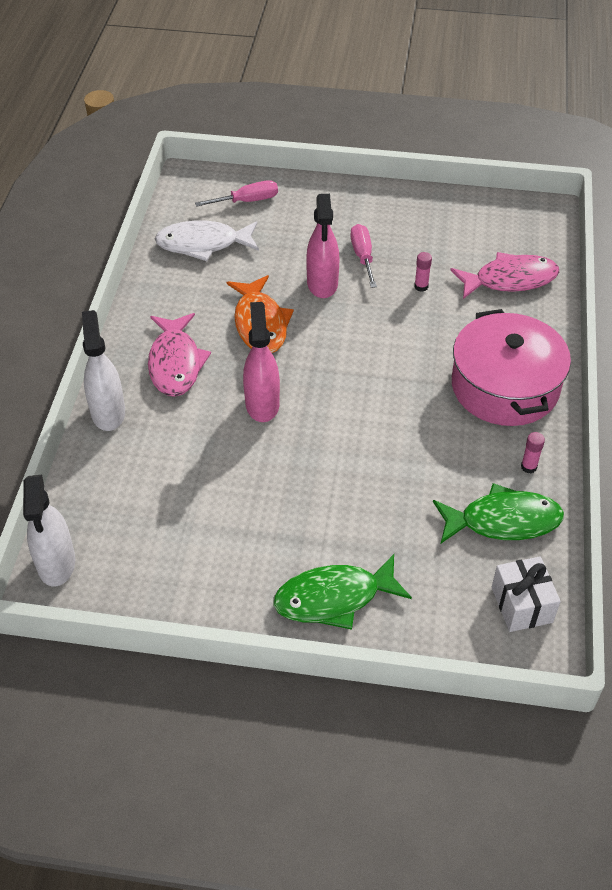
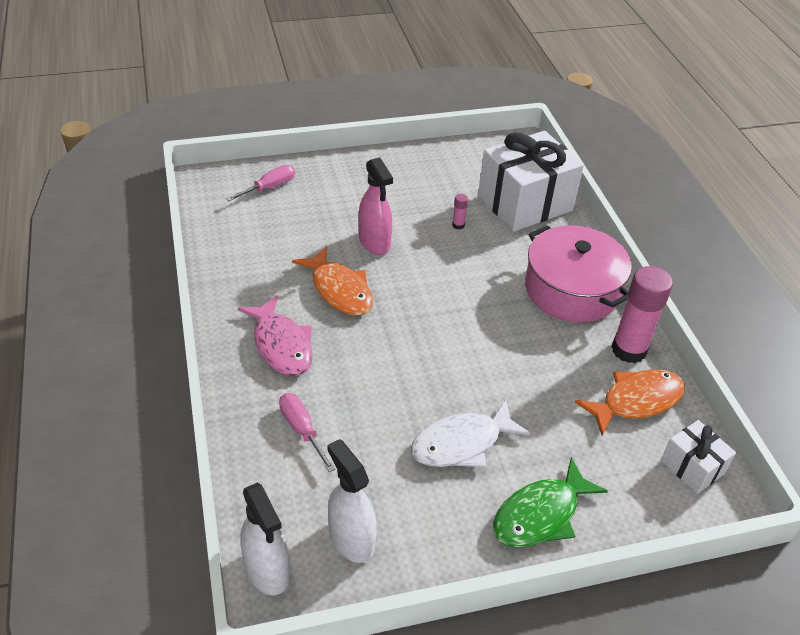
camera: 25 degrees left, 5 degrees down
(108, 412) = (241, 408): white spray bottle -> white spray bottle (351, 539)
(203, 244) = (249, 233): white fish -> white fish (462, 443)
(262, 404) = (380, 360): pink spray bottle -> none
(363, 256) = (396, 212): pink screwdriver -> pink screwdriver (302, 430)
(503, 521) = (636, 401): green fish -> orange fish
(510, 280) = (525, 203): pink fish -> white gift
(528, 467) = (629, 350): pink glue stick -> pink glue stick, size x2.45

